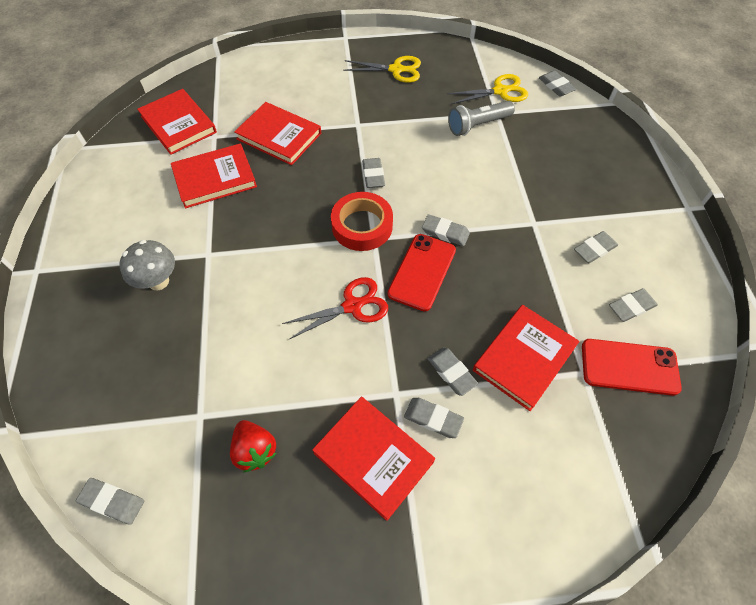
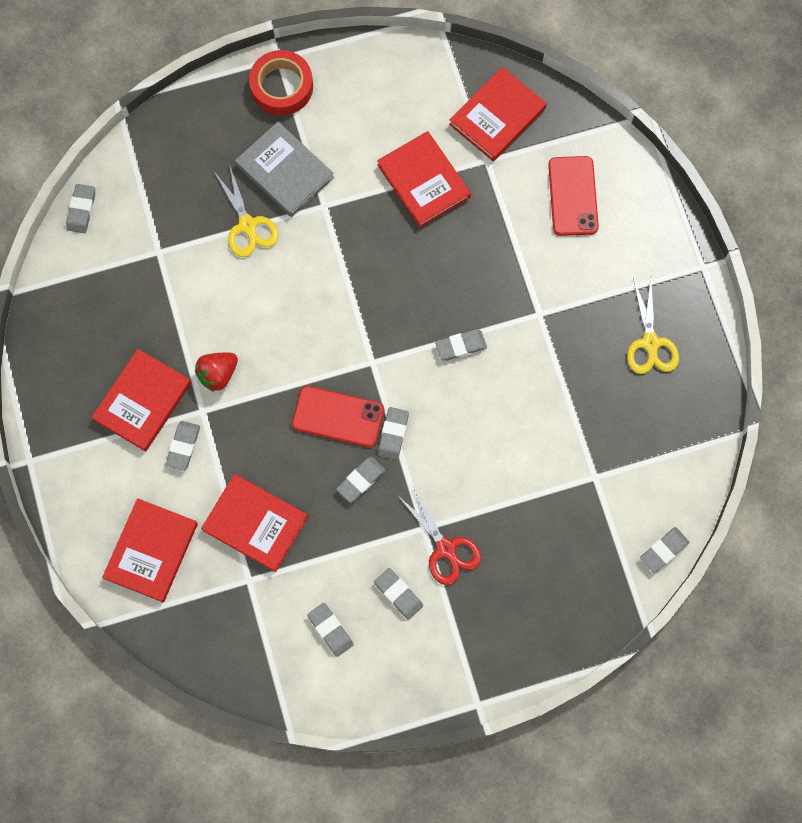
camera: 80 degrees right, 15 degrees up
(158, 281) = (285, 171): grey mushroom -> grey book
(255, 450) = (135, 305): red strawberry -> red strawberry (218, 374)
(279, 136) = (501, 230): red book -> red book (151, 551)
(352, 306) = (286, 356): red scissors -> red scissors (445, 548)
(362, 226) = (386, 347): red tape -> red tape (282, 86)
(451, 372) = (230, 457): grey eraser -> grey eraser (361, 480)
(477, 125) = (567, 455): grey flashlight -> none
(500, 91) = (637, 478): yellow scissors -> yellow scissors (247, 225)
(629, 367) = (261, 623): red phone -> red phone (573, 196)

